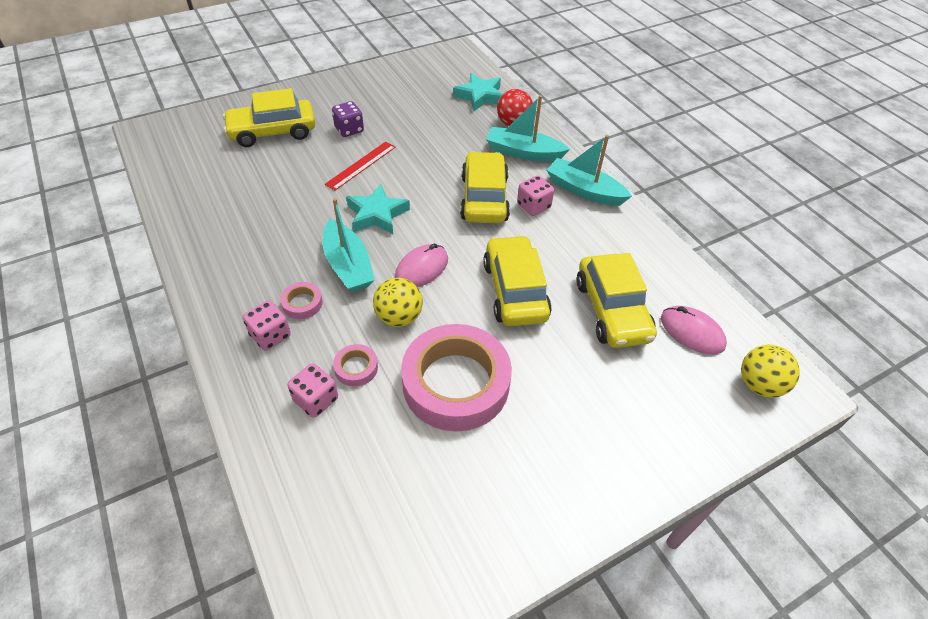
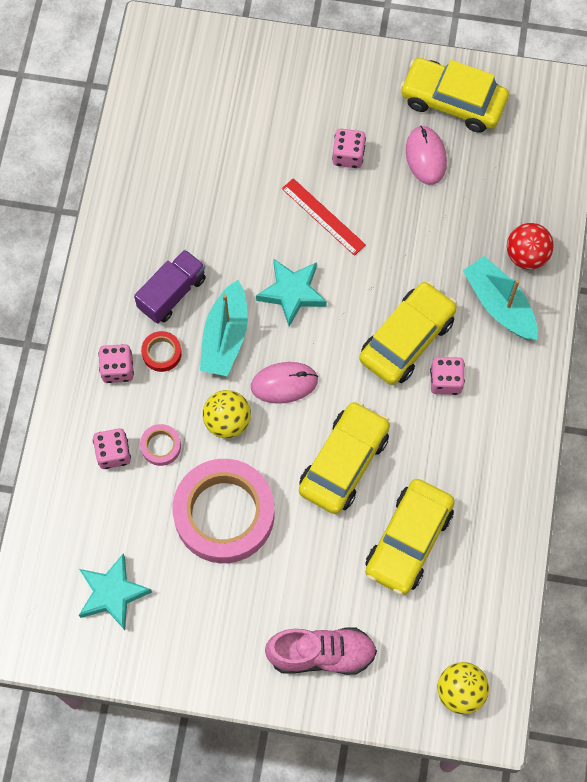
camera: 40 degrees right, 20 degrees up
(273, 132) = (271, 111): yellow car -> yellow car (452, 101)
(279, 261) = (172, 293): none -> purple truck
(302, 303) = (161, 353): pink tape -> red tape
(349, 130) = (348, 155): purple dice -> pink dice
(361, 165) = (323, 216): red ruler -> red ruler turned 60 degrees clockwise
(479, 96) = (527, 189): turquoise star -> turquoise star (112, 593)
(584, 190) = (514, 395): turquoise boat -> none
(636, 434) = (321, 654): none -> pink shoe
(692, 332) = (456, 609): pink mouse -> pink mouse (426, 156)

